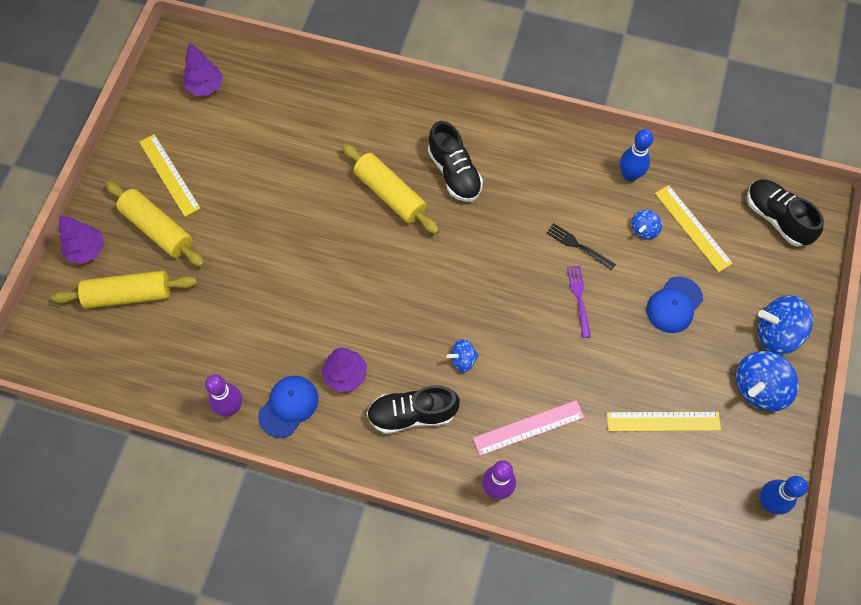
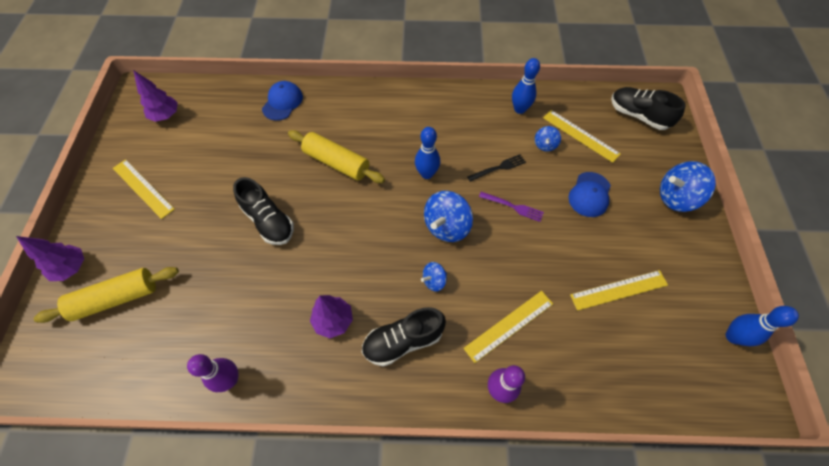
camera: 15 degrees left, 5 degrees down
(157, 229) = (137, 235): yellow rolling pin -> none
(288, 406) = (286, 364): blue cap -> blue cap (282, 102)
(454, 173) = (384, 136): black shoe -> black shoe (269, 221)
(490, 233) = (427, 174): none -> blue bowling pin
(528, 427) = (509, 325): pink ruler -> yellow ruler
(578, 246) = (499, 168): black fork -> black fork turned 135 degrees clockwise
(579, 298) = (513, 207): purple fork -> purple fork turned 135 degrees clockwise
(758, 388) = (682, 243): blue spinning top -> blue spinning top (446, 226)

